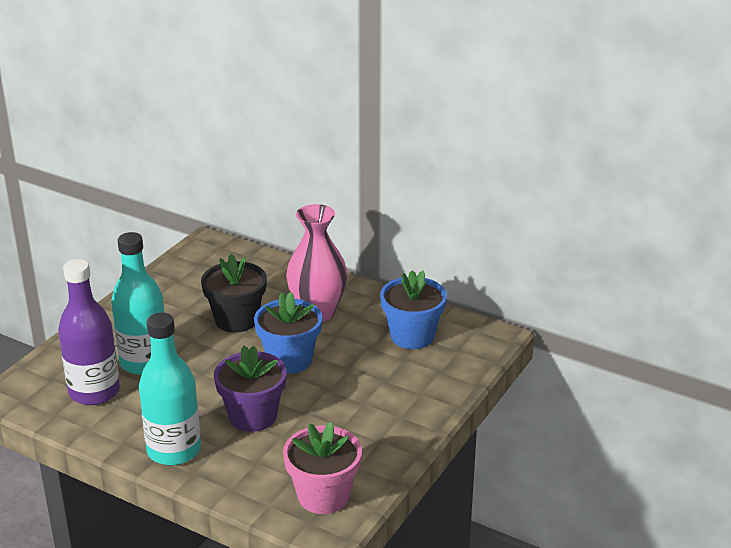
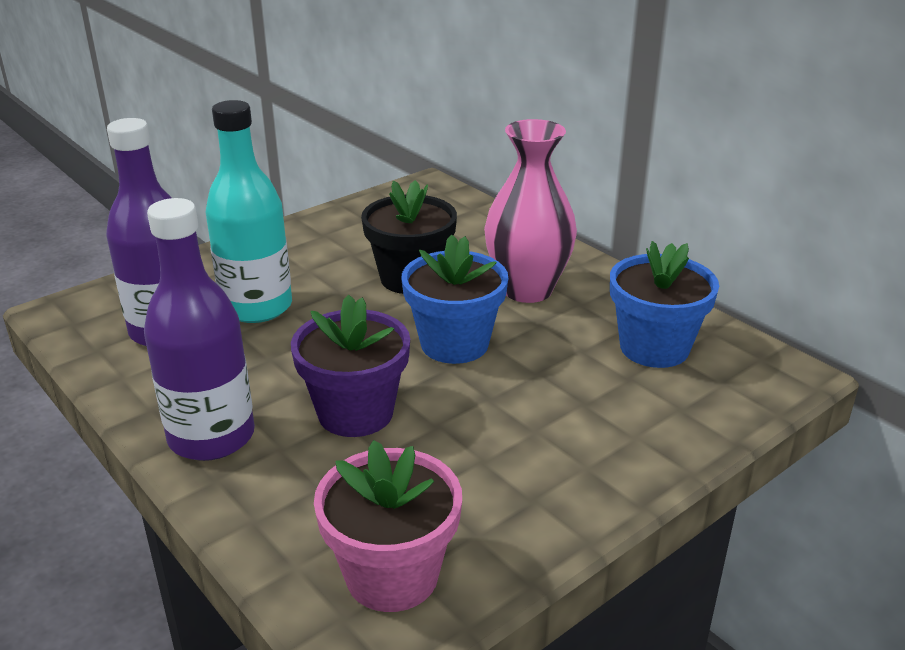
camera: 20 degrees right, 0 degrees up
(174, 450) = (211, 437): turquoise bottle -> purple bottle

